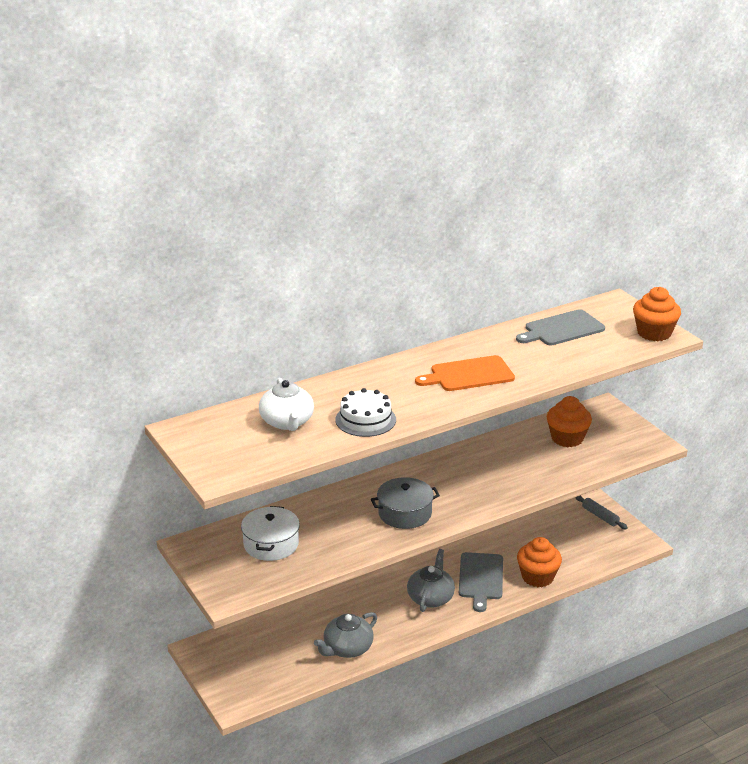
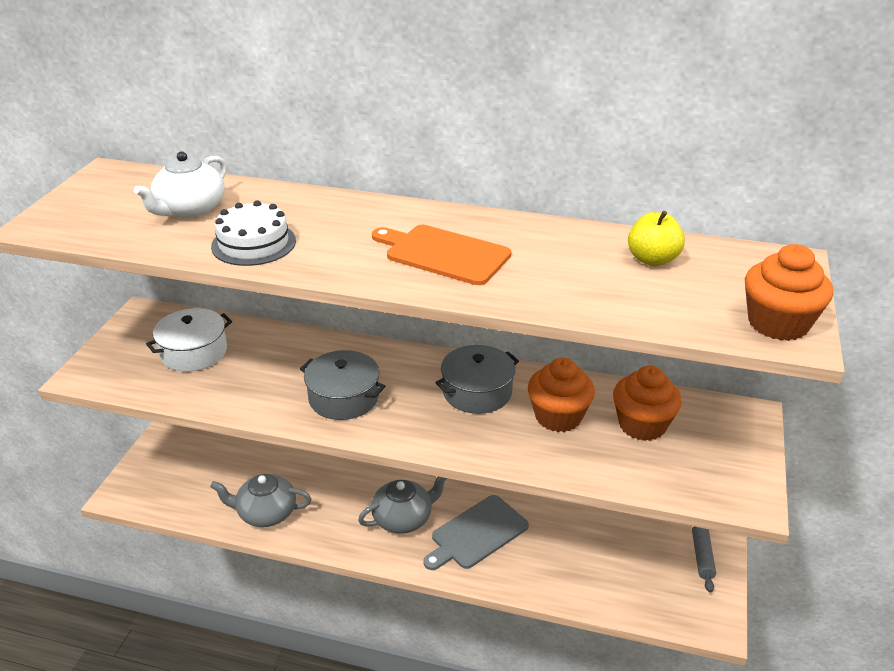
camera: 45 degrees right, 5 degrees up
(467, 469) = (477, 392): none -> grey pot
(537, 577) = (535, 574): orange cupcake -> orange cupcake (558, 416)
(562, 329) = (652, 259): grey cutting board -> yellow apple

